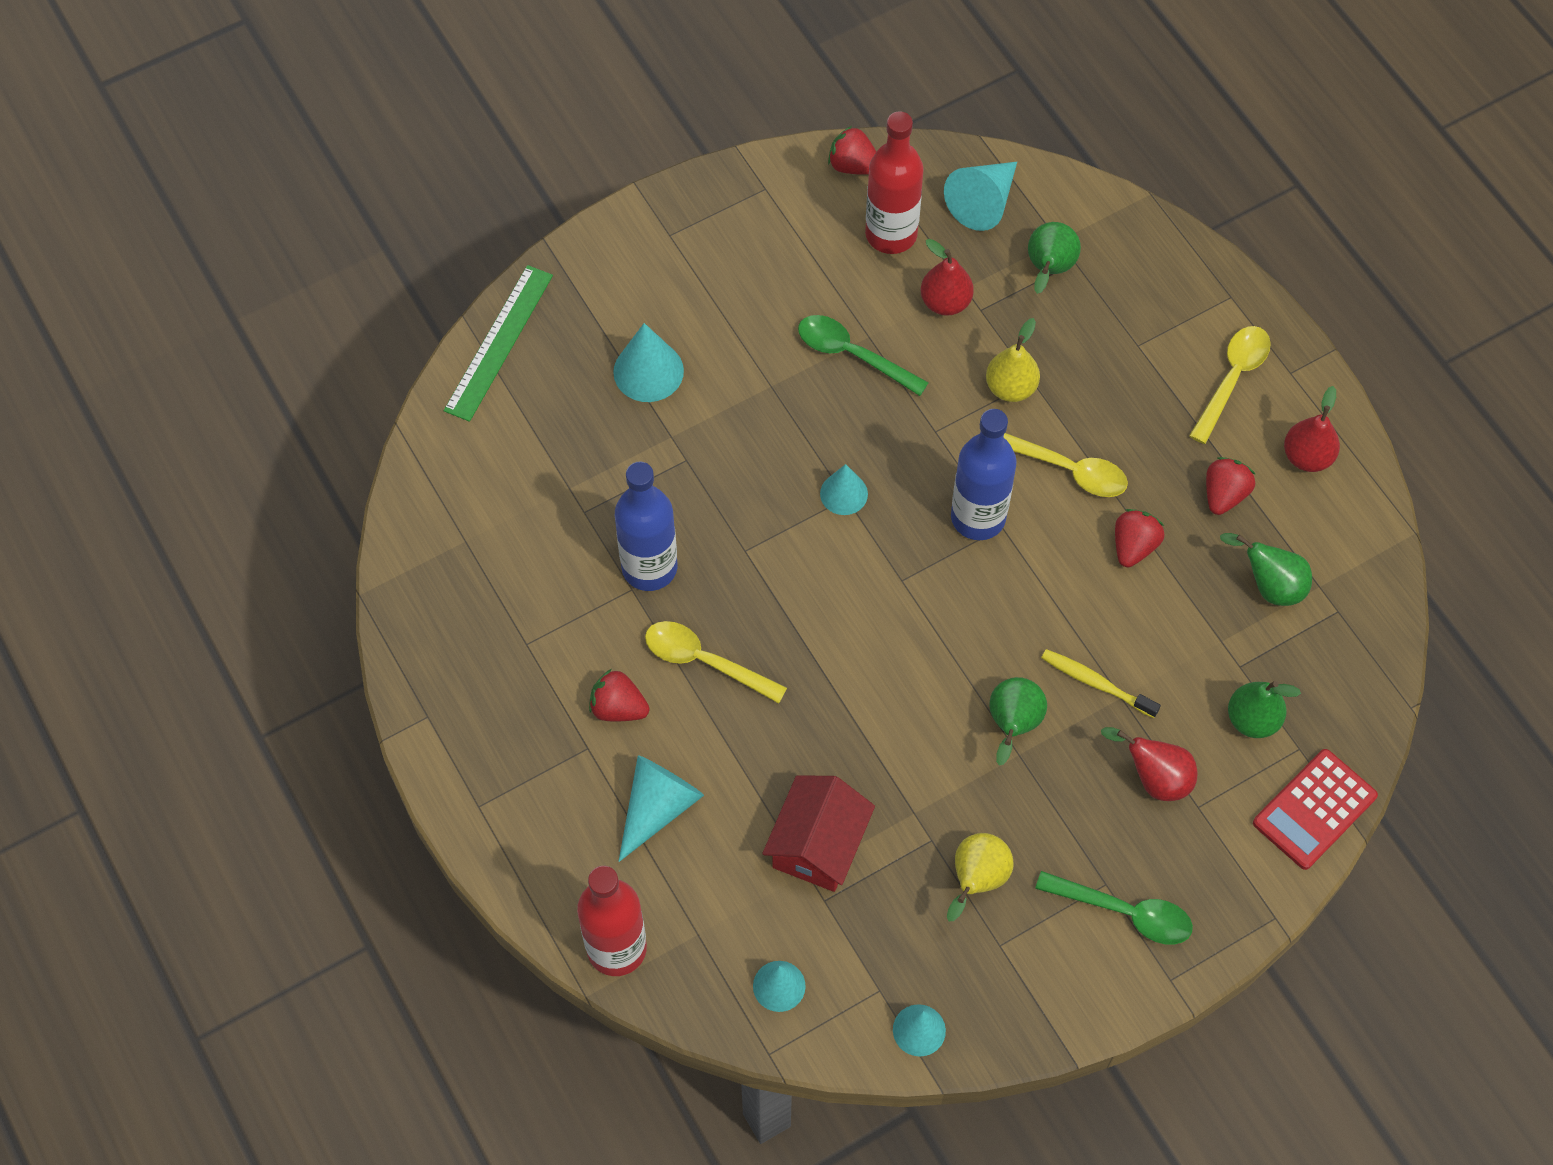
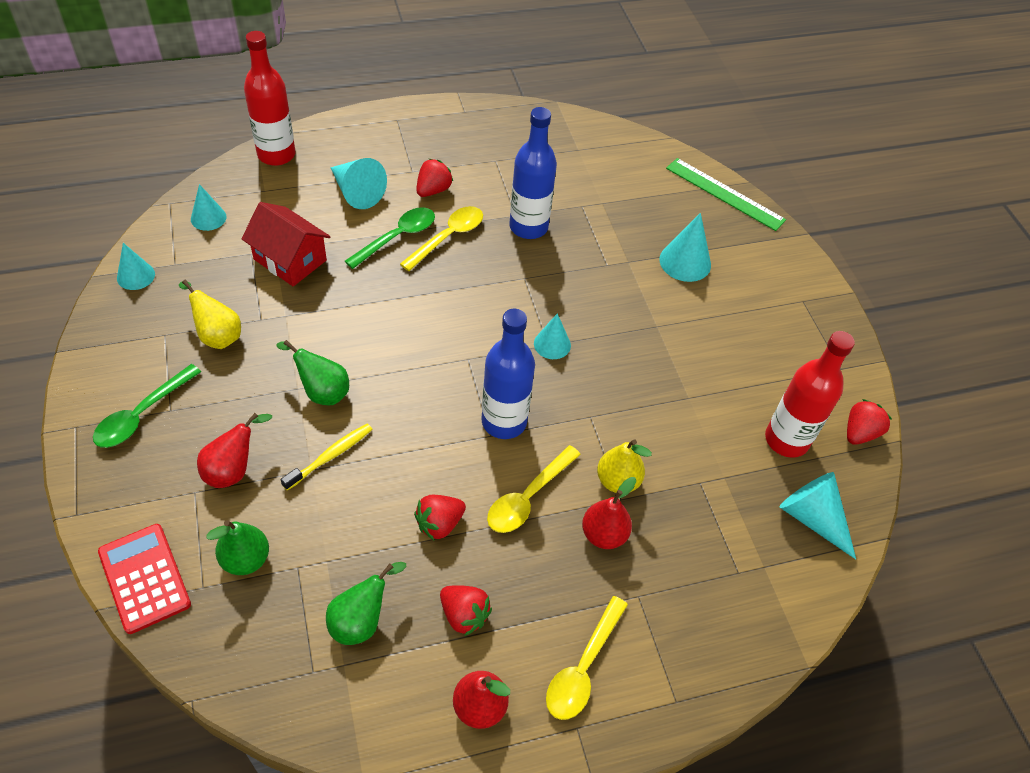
camera: 100 degrees right, 10 degrees down
(852, 354) = (674, 382): green spoon -> green spoon (397, 237)
(945, 302) = (712, 459): red pear -> red pear (604, 534)
(1049, 269) = (733, 548): green pear -> none
(1134, 546) = (439, 524): red strawberry -> red strawberry turned 105 degrees clockwise
(1232, 379) = (583, 667): yellow spoon -> yellow spoon turned 75 degrees clockwise

